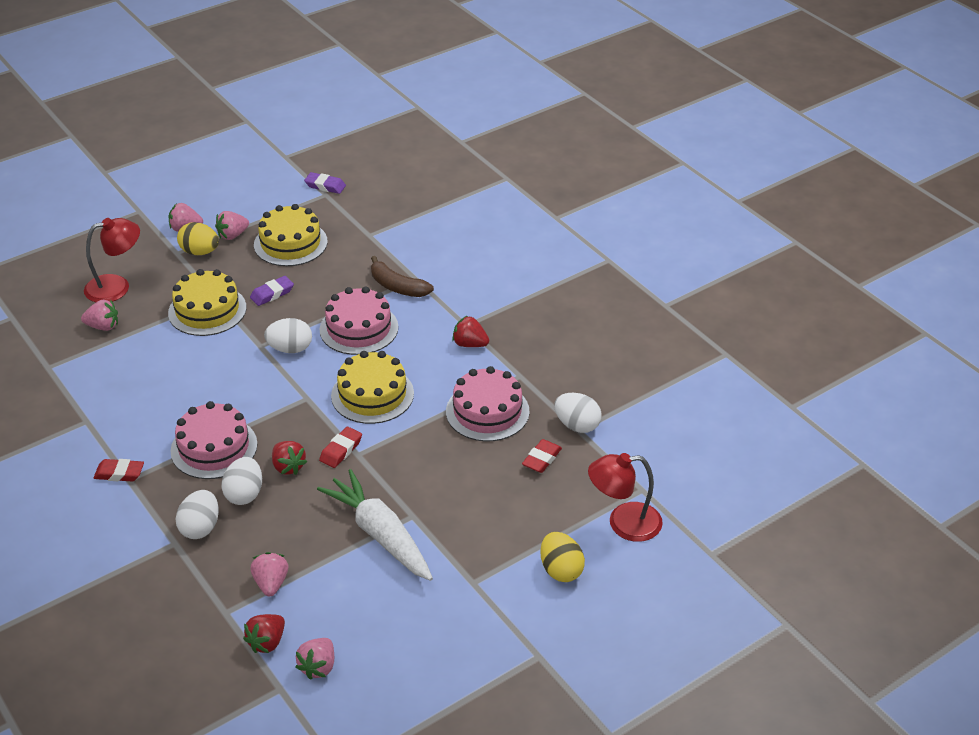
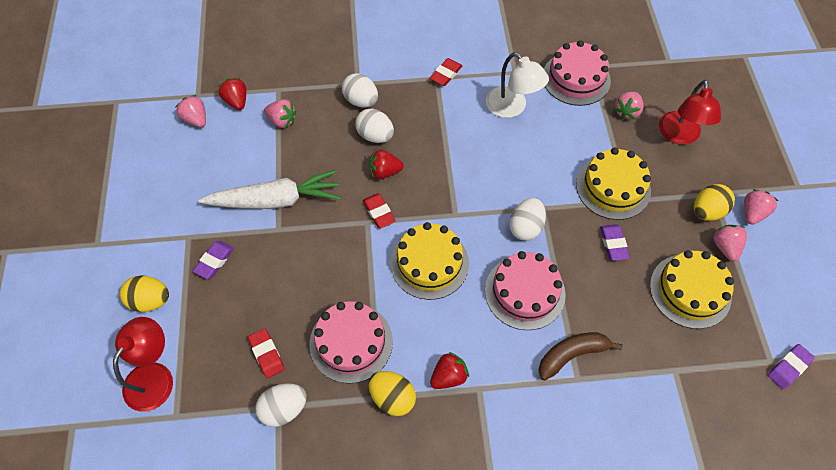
camera: 120 degrees right, 20 degrees up
(142, 405) = (512, 108): none -> white lamp
(214, 448) = (436, 134): pink cake -> pink cake (576, 78)
(483, 545) = (214, 261): none -> purple eraser
(514, 368) = (392, 397): none -> yellow egg

